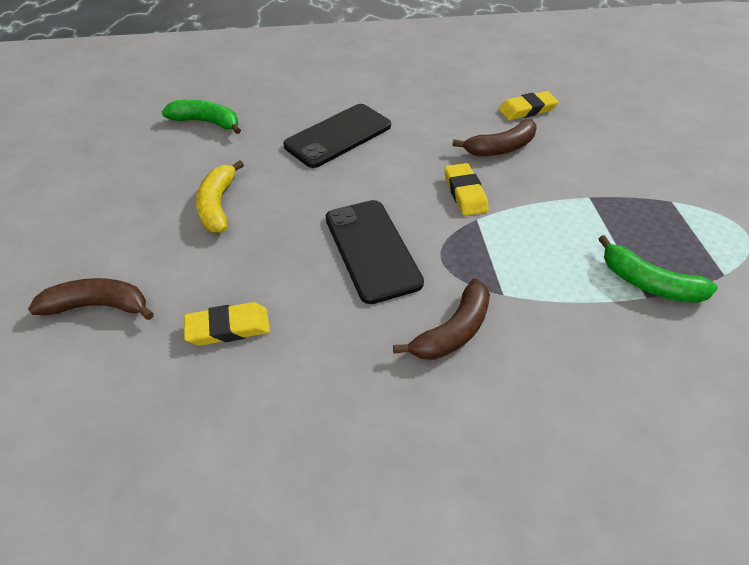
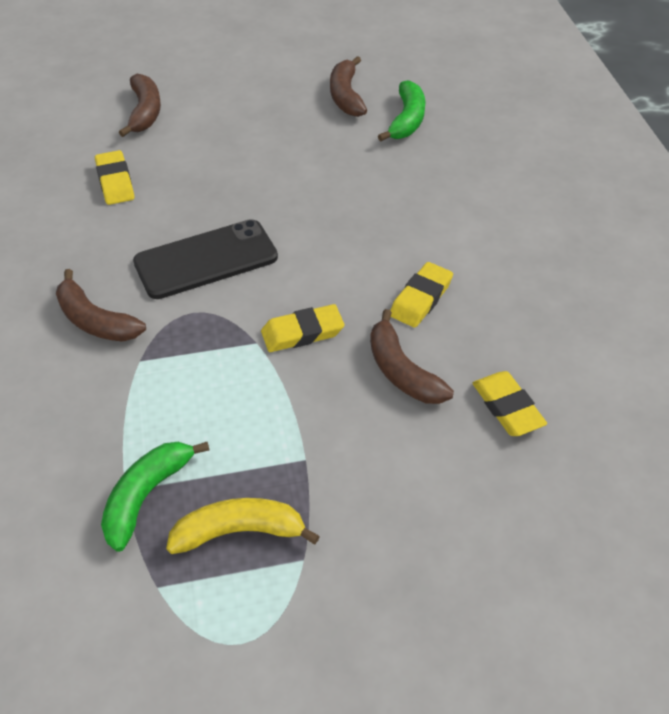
camera: 85 degrees right, 0 degrees up
(152, 153) = (346, 96): none -> brown banana
(218, 205) = (269, 151): yellow banana -> yellow banana (239, 532)
(338, 136) = (400, 219): black phone -> none
(428, 134) = (421, 299): none -> yellow eraser

